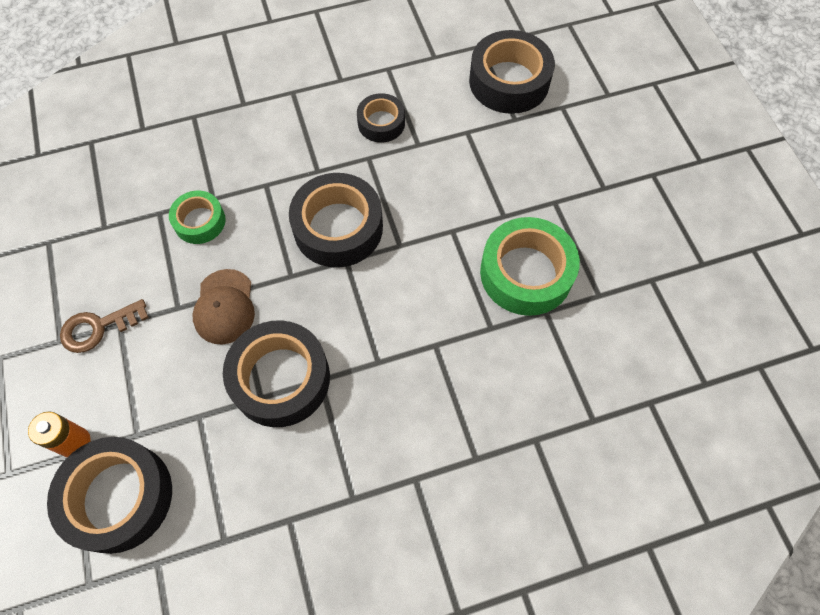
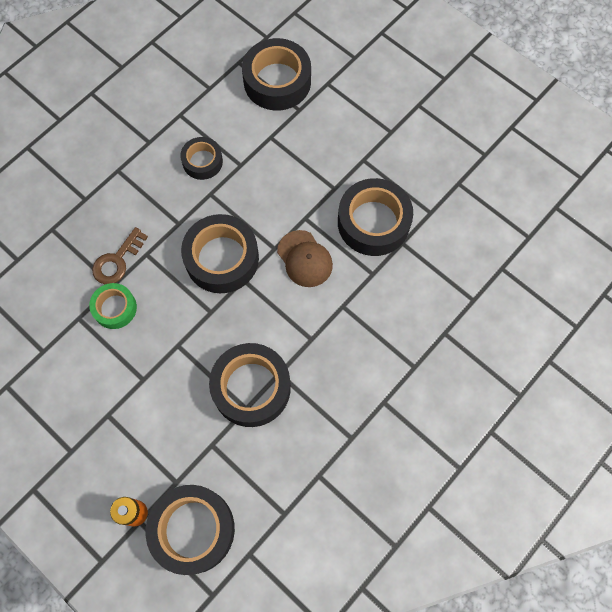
camera: 30 degrees left, 5 degrees up
(98, 328) = (93, 426): brown key -> brown key (117, 261)
(224, 307) = (177, 360): brown cap -> brown cap (304, 259)
(526, 273) = (373, 222): green tape -> black tape

